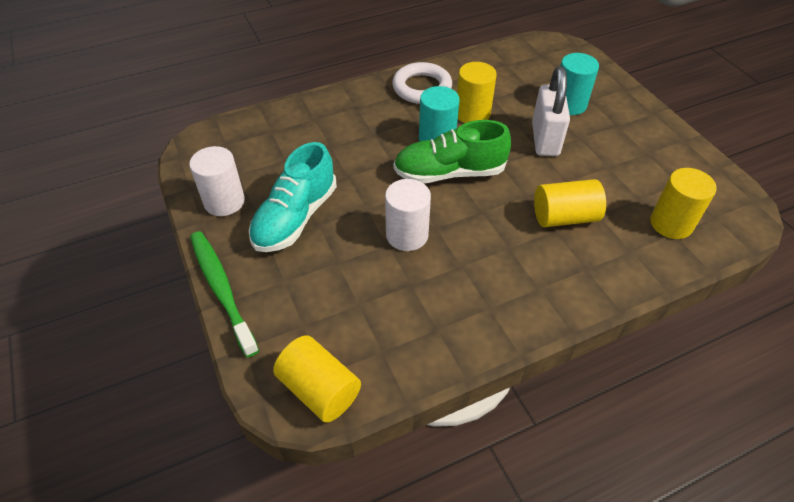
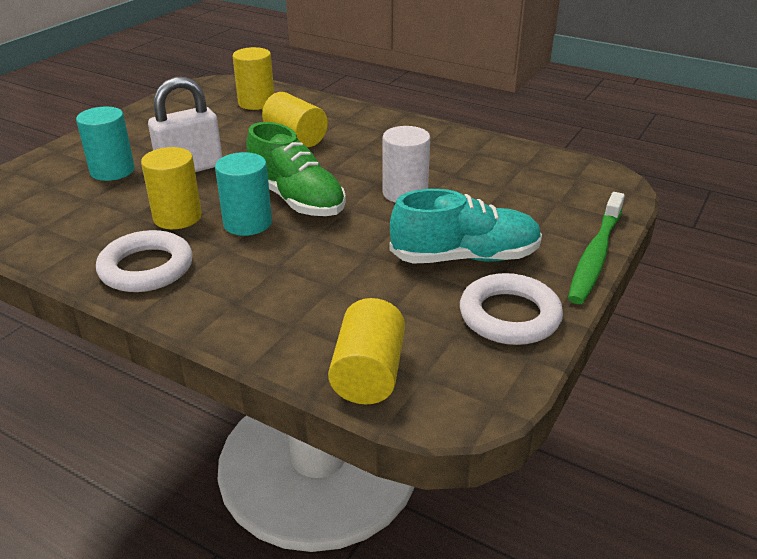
camera: 125 degrees left, 15 degrees down
(224, 201) = (509, 316): white cylinder -> white ring
(319, 389) = (588, 175): yellow cylinder -> yellow cylinder (368, 373)

